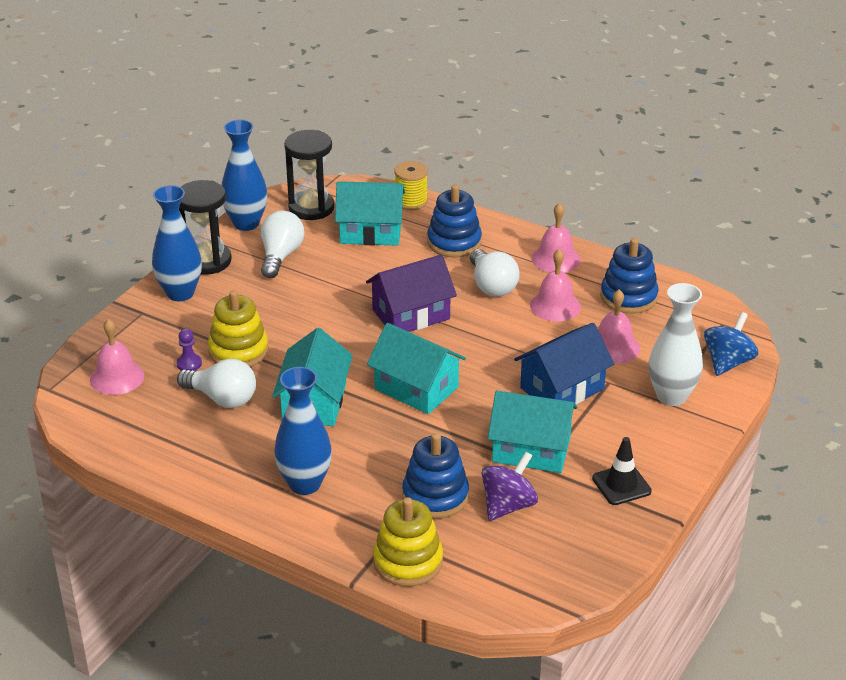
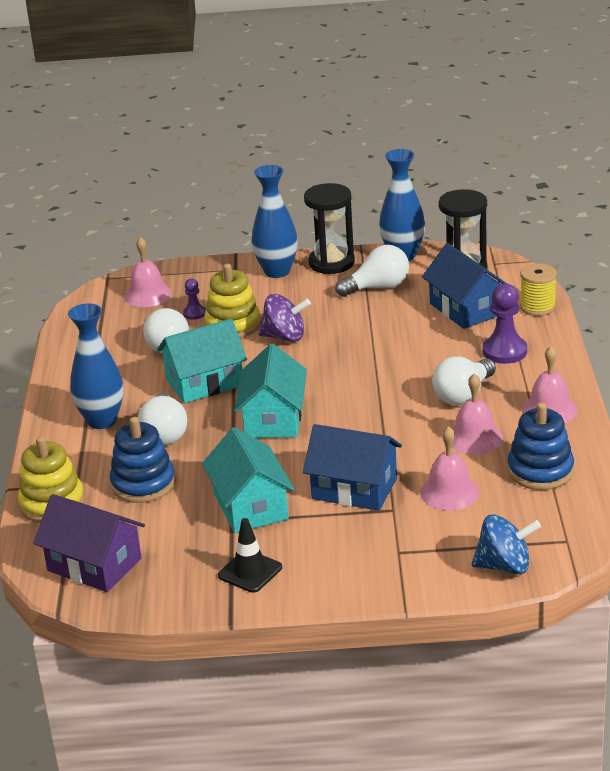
camera: 60 degrees right, 5 degrees down
(370, 455) = (164, 434): none -> white light bulb
(371, 232) = (466, 309): turquoise house -> blue house
(411, 314) = (371, 375): purple house -> purple house (94, 564)
(454, 242) = (504, 351): blue stacking toy -> purple pawn
(508, 505) = (165, 523): purple spinning top -> purple spinning top (285, 337)
(671, 396) = (411, 552): white vase -> none

